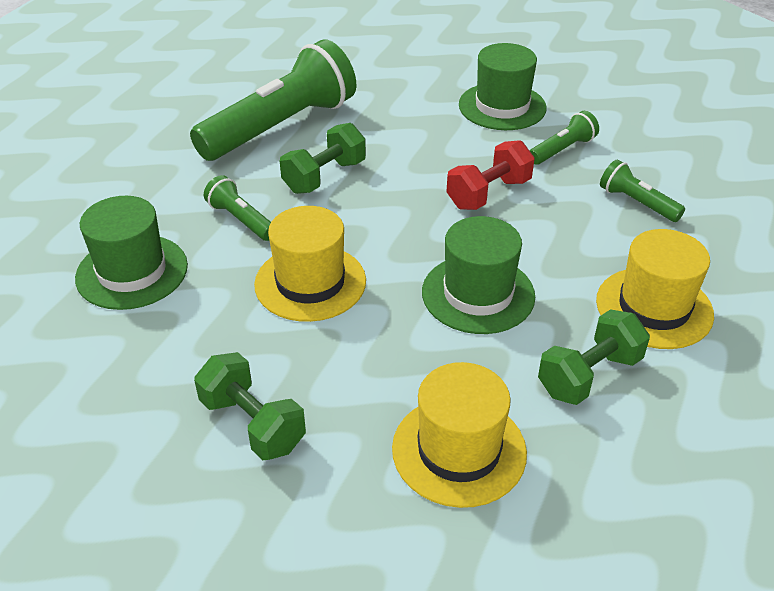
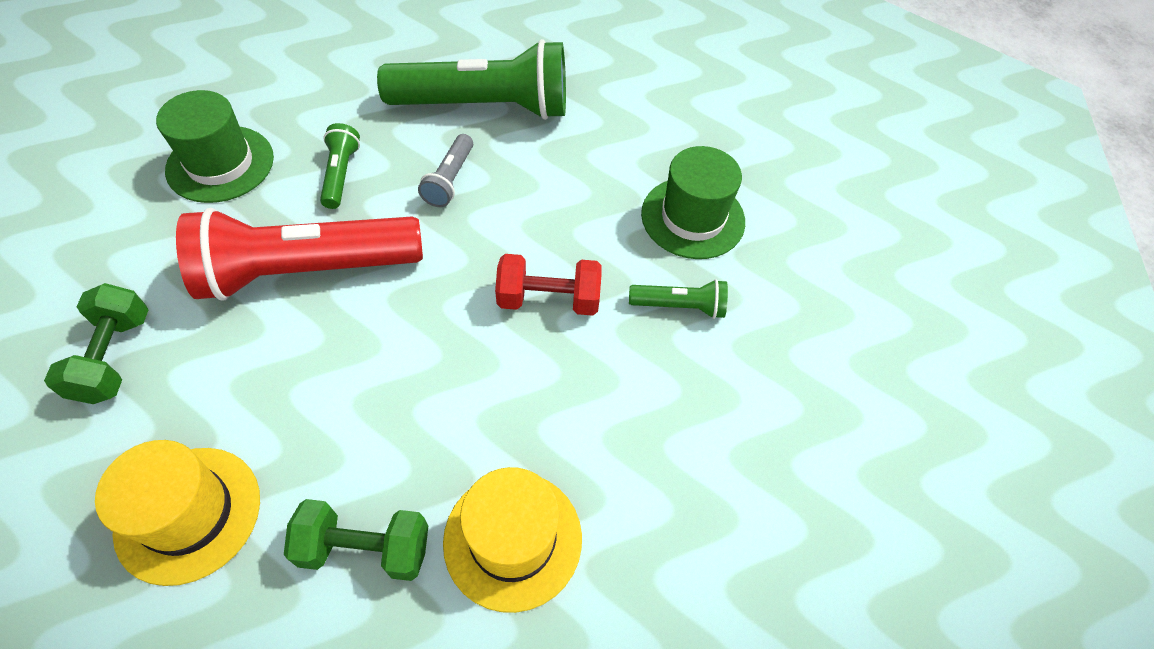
camera: 40 degrees right, 15 degrees up
(310, 282) = (306, 270): yellow hat -> red flashlight
(324, 177) = (449, 180): green dumbbell -> grey flashlight
(478, 294) = (399, 389): green hat -> none
(637, 203) = (663, 419): green flashlight -> none

